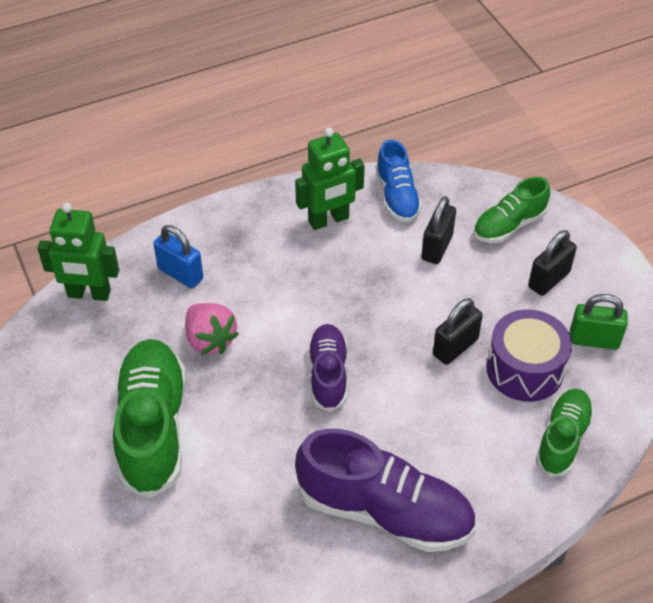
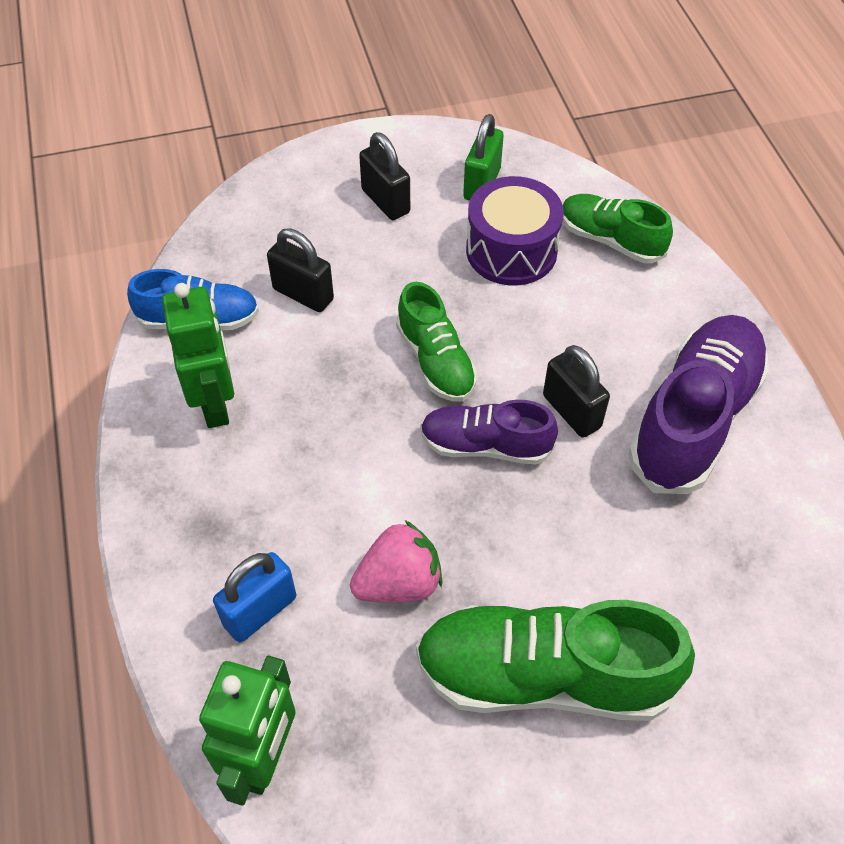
camera: 80 degrees left, 5 degrees up
(455, 347) = (467, 307): black padlock -> black padlock (571, 411)
(509, 225) = (289, 218): green shoe -> green shoe (435, 361)

